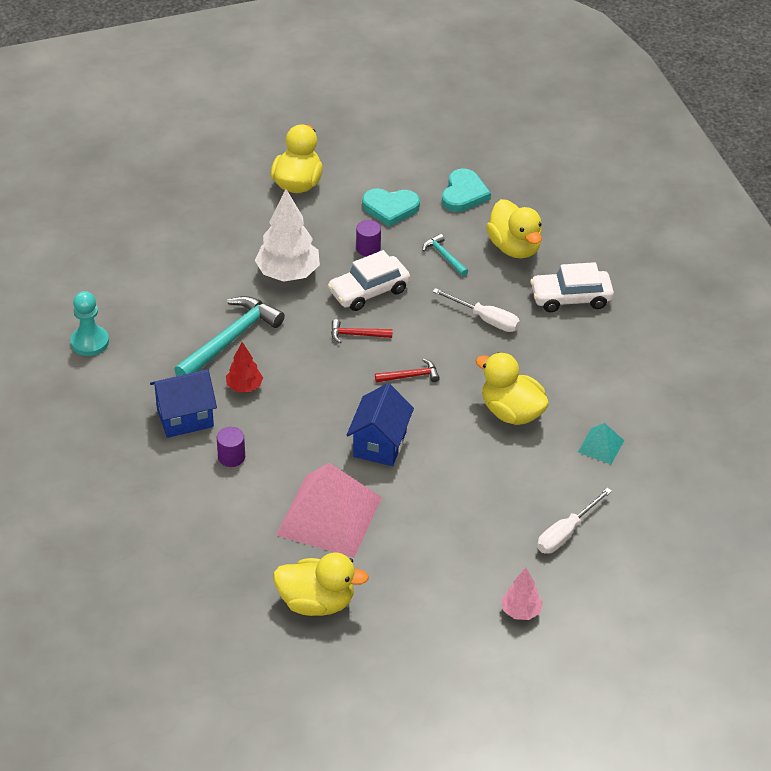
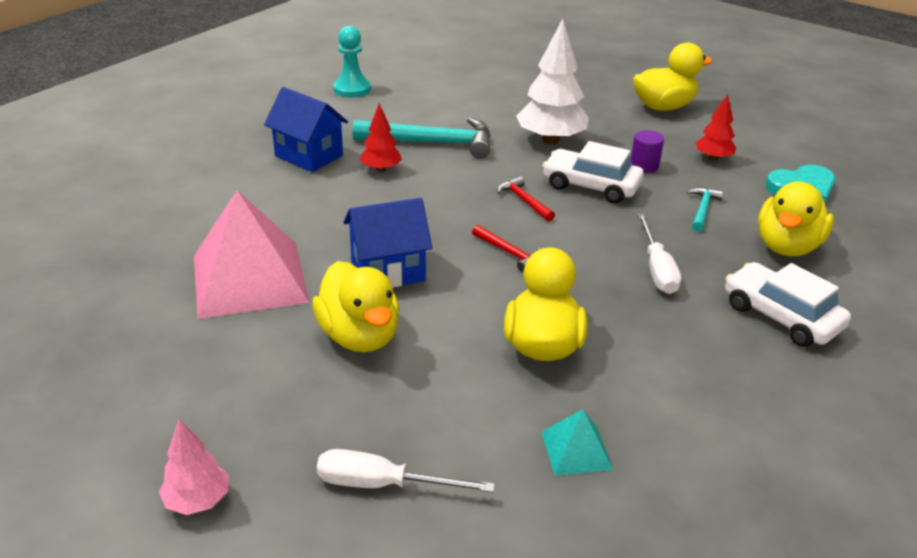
camera: 55 degrees right, 10 degrees down
(231, 457) = (282, 194): purple cylinder -> none
(317, 602) = (107, 319): yellow duck -> yellow duck (359, 336)
(390, 208) = (713, 158): turquoise heart -> red tree

